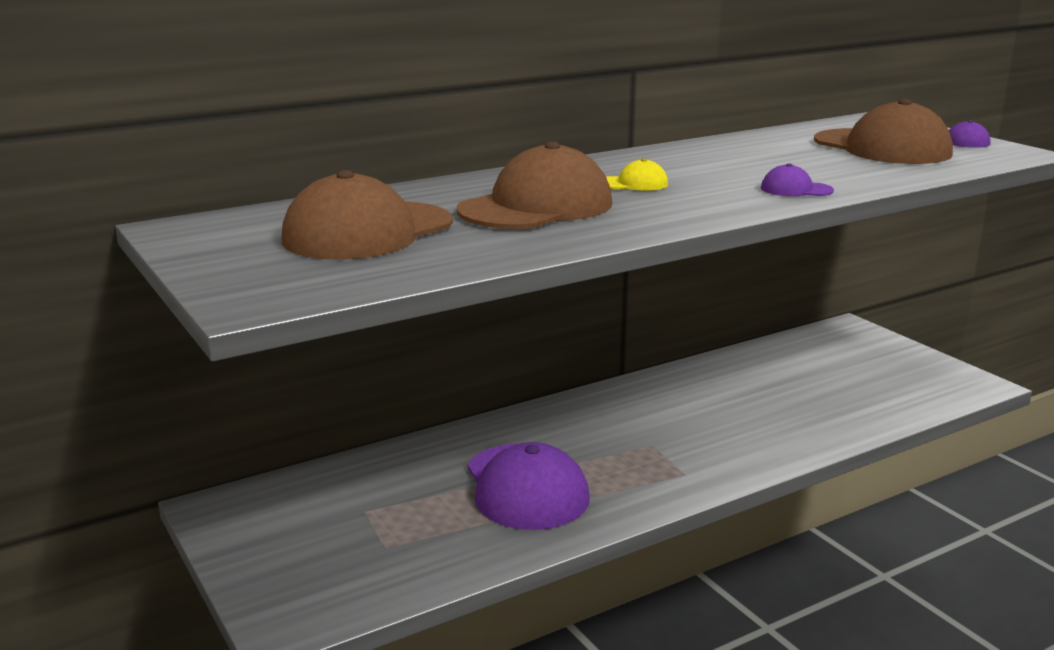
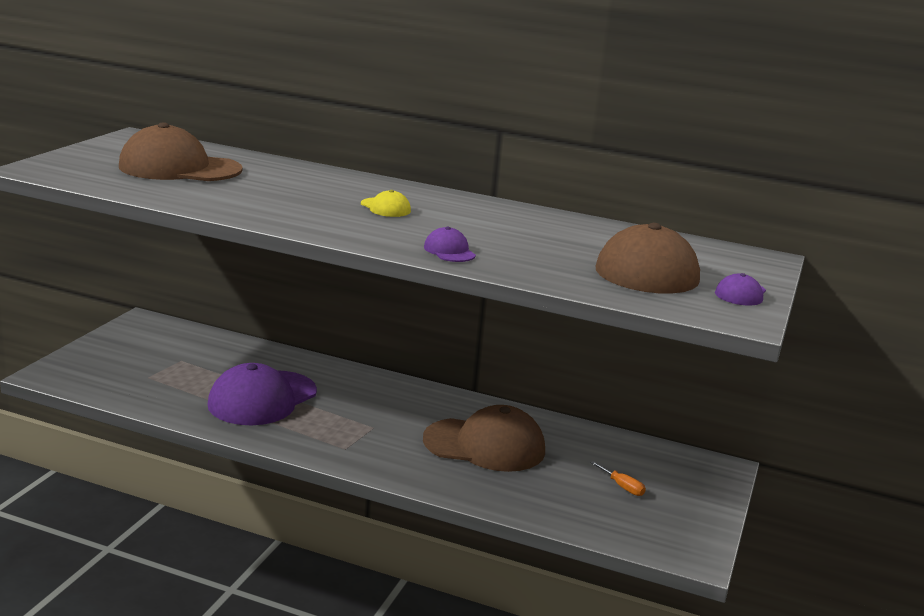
camera: 50 degrees right, 0 degrees up
(536, 207) = (287, 193): brown cap -> brown cap (485, 445)
(855, 373) = (622, 487): none -> orange screwdriver

